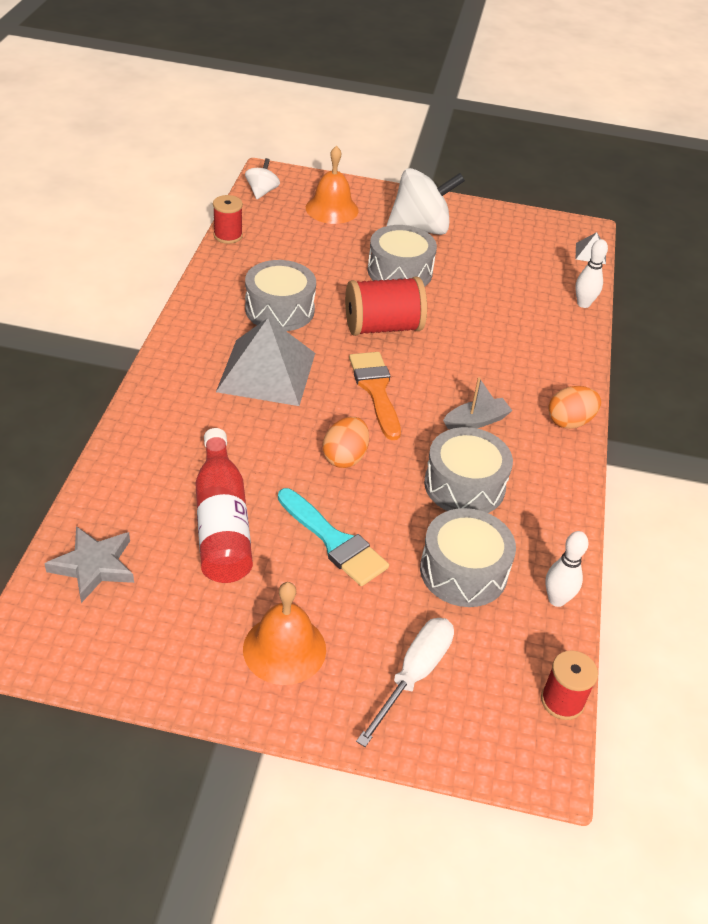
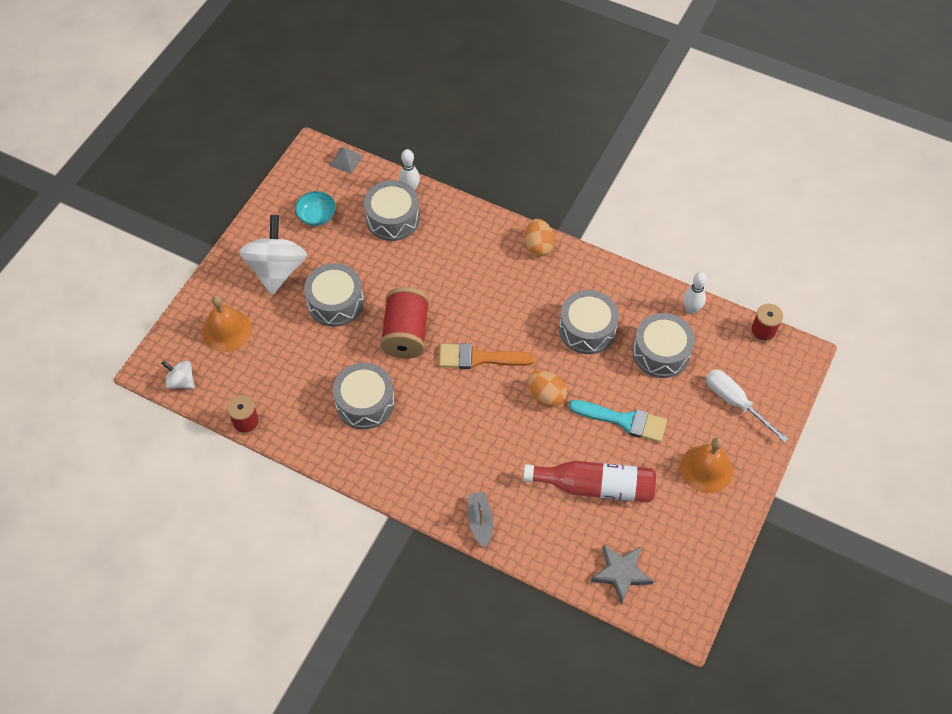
camera: 70 degrees left, 15 degrees up
(266, 372) = (441, 428): grey pyramid -> none
(334, 541) = (624, 421): turquoise brush -> turquoise brush turned 45 degrees clockwise
(476, 421) = (526, 303): grey boat -> grey boat (480, 521)
(503, 244) = (316, 216): none -> turquoise bowl
(534, 296) = (392, 219): none -> grey drum

